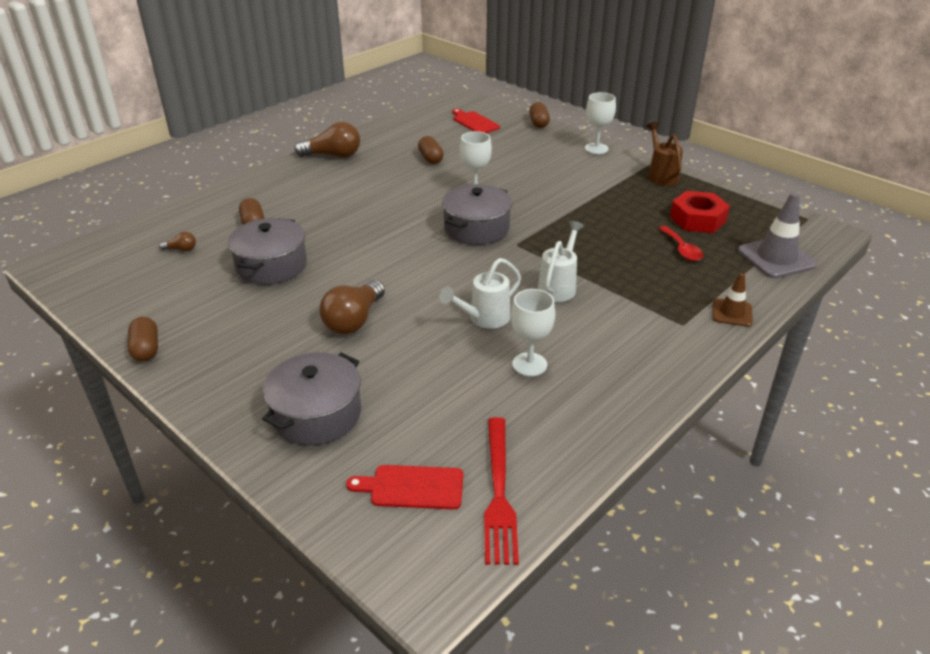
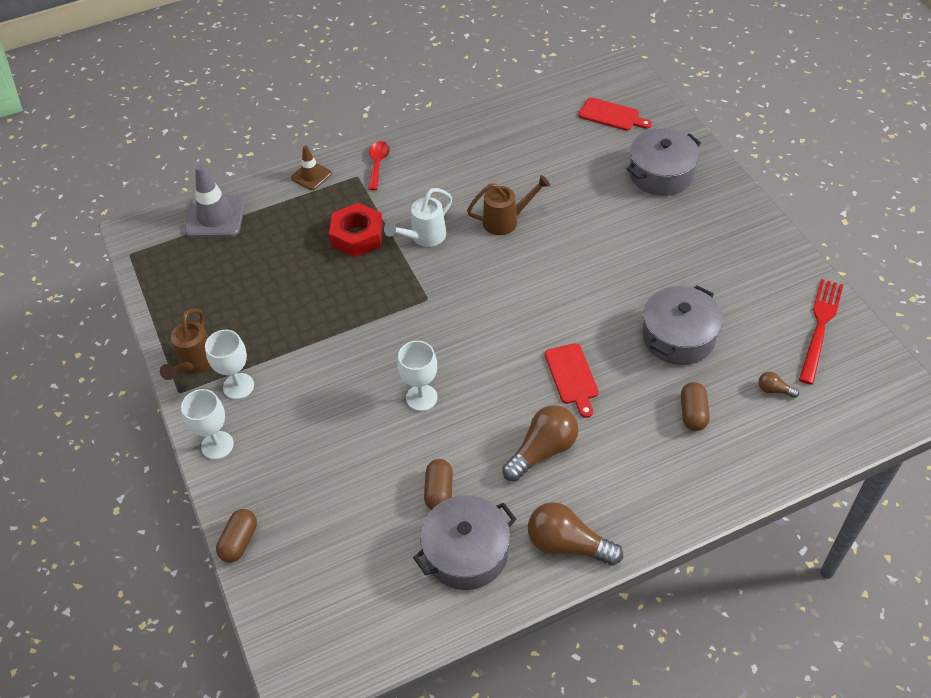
camera: 155 degrees left, 15 degrees up
(146, 349) = (793, 263): brown capsule -> none
(354, 320) = (614, 248): brown light bulb -> brown light bulb (543, 450)
(474, 122) = (328, 578): red cutting board -> red cutting board (572, 377)
(476, 228) = (453, 333): grey pot -> grey pot (466, 552)
(484, 319) = (506, 221): white watering can -> brown watering can
(498, 492) = (562, 101): red fork -> red fork (820, 327)
(529, 364) = (495, 173): white goblet -> white goblet (238, 386)
(682, 249) = (283, 249): red spoon -> red spoon (378, 164)
(697, 219) = (229, 282): red nut -> red nut (357, 236)

